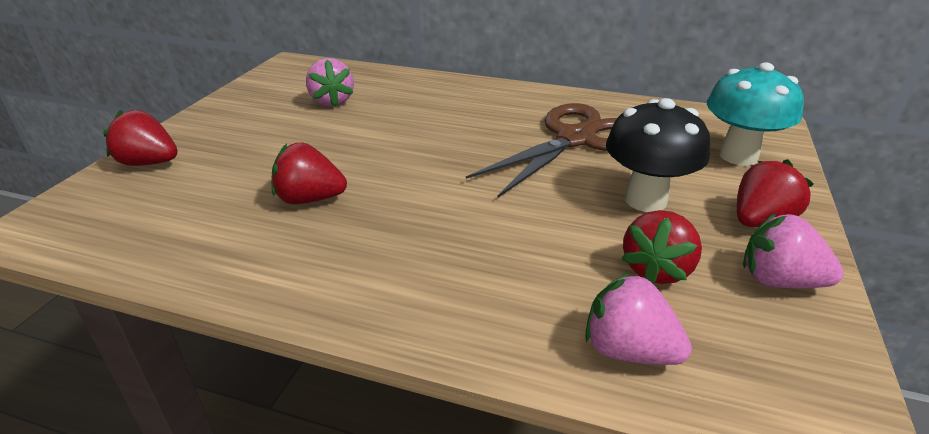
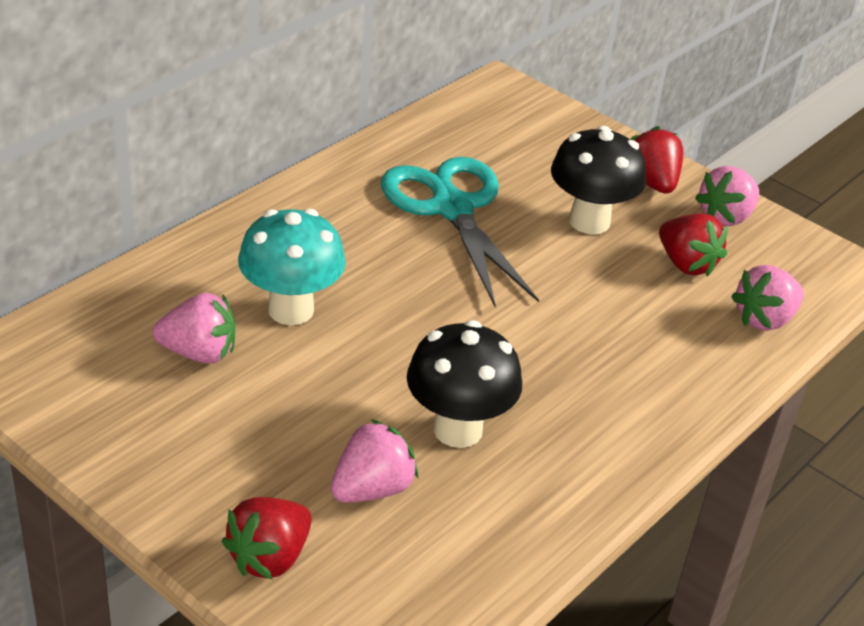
camera: 70 degrees left, 5 degrees up
(227, 181) = (372, 489): none -> pink strawberry
(310, 199) = (458, 429): red strawberry -> black mushroom
(575, 139) = (452, 208): brown scissors -> turquoise scissors
(738, 156) = (550, 136): turquoise mushroom -> turquoise mushroom (291, 310)

